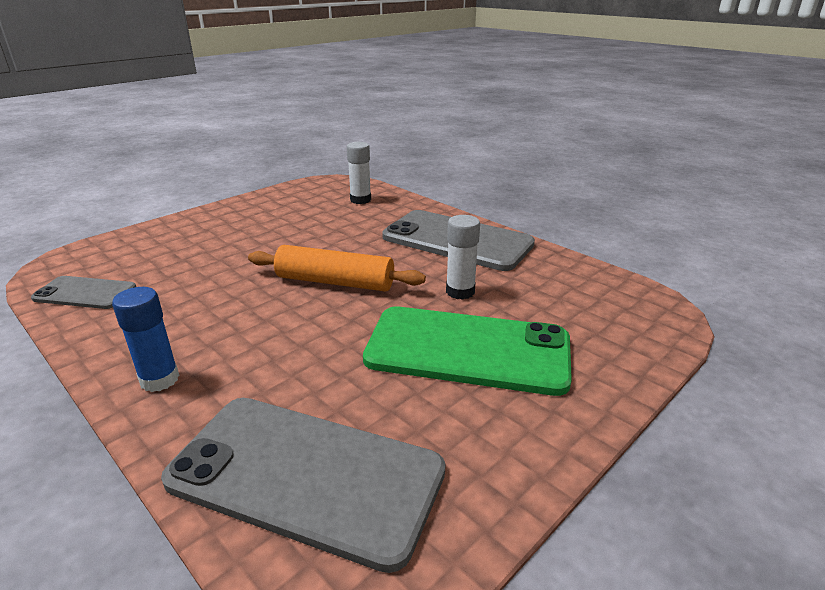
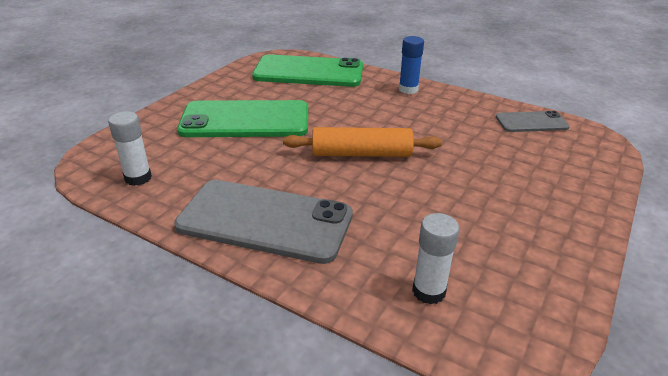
camera: 165 degrees right, 5 degrees up
(306, 475) = (308, 72): grey phone -> green phone
(460, 291) = (254, 159): white glue stick -> white glue stick (138, 178)

